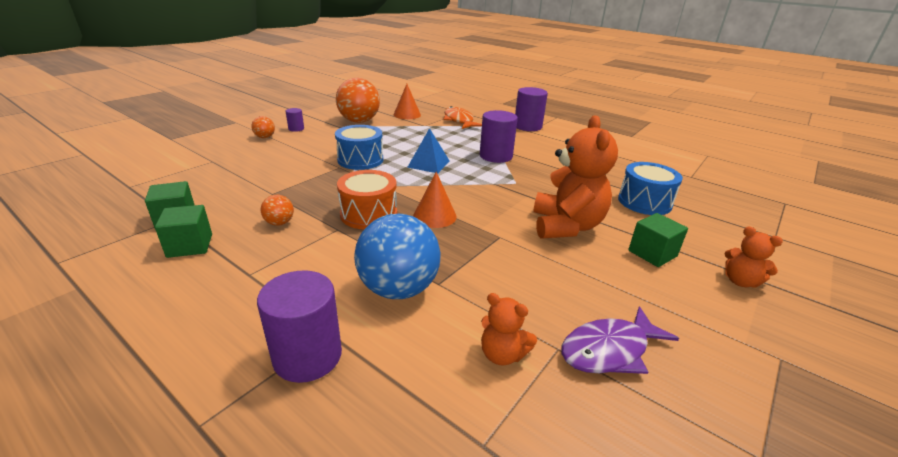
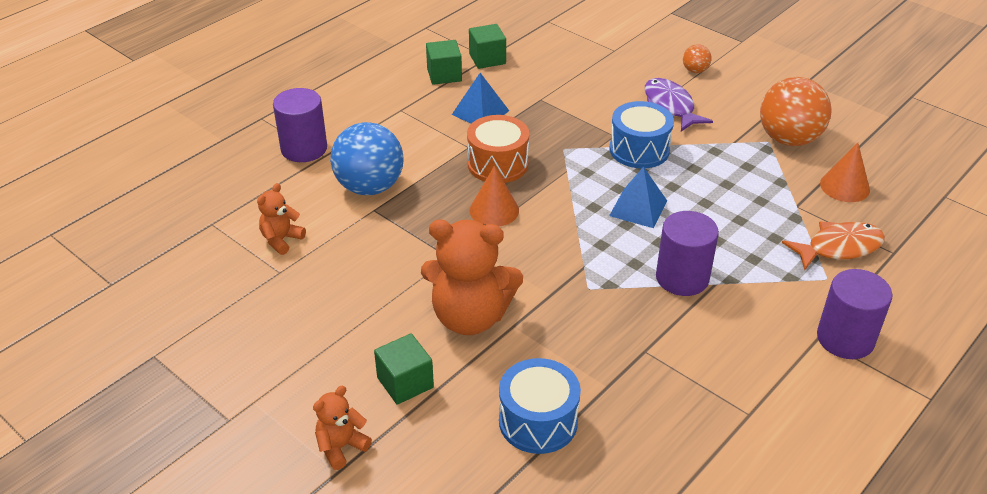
camera: 95 degrees right, 10 degrees up
(279, 223) = (480, 112): orange ball -> blue pyramid
(296, 129) = (734, 89): purple cylinder -> none
(609, 350) = (269, 302): purple fish -> purple fish (670, 106)

